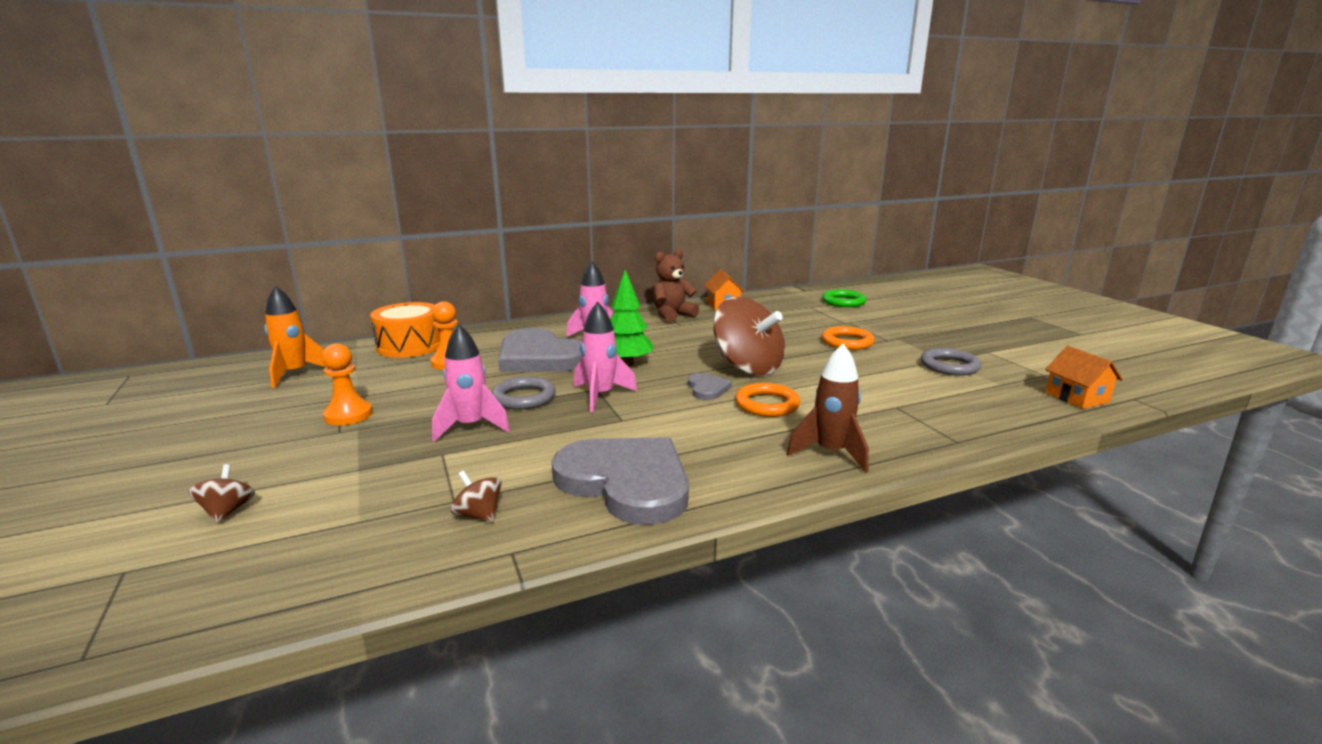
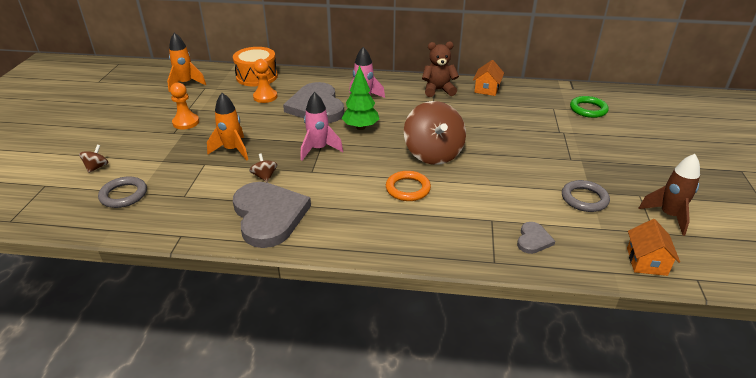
camera: 30 degrees right, 15 degrees up
(471, 427) = (232, 150): pink rocket -> orange rocket
(478, 514) = (186, 208): brown spinning top -> brown spinning top (264, 176)
(524, 397) = (277, 137): grey ring -> grey ring (123, 195)
(707, 389) = (386, 164): grey heart -> grey heart (533, 240)
(831, 453) = (400, 239): brown rocket -> brown rocket (669, 216)
(847, 342) = (535, 152): orange ring -> none

